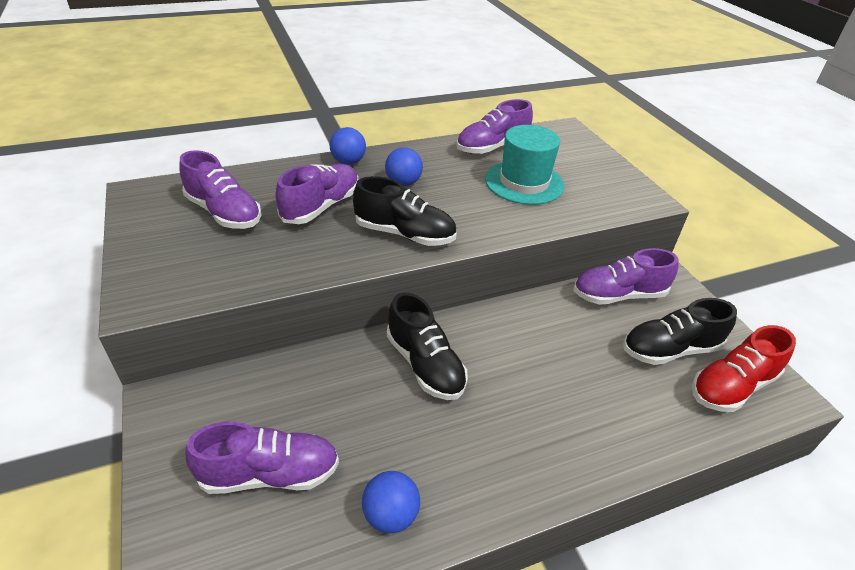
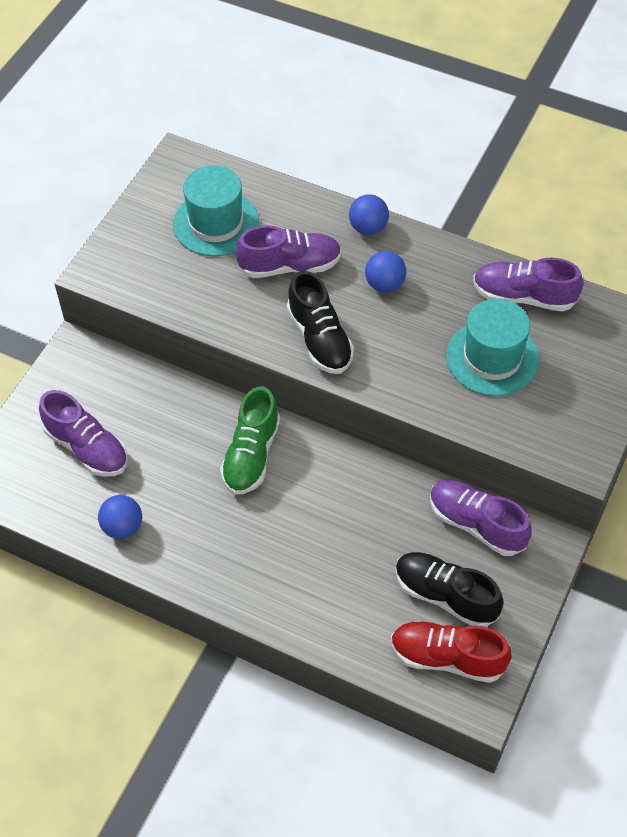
camera: 50 degrees right, 15 degrees up
(224, 213) = (216, 223): purple shoe -> turquoise hat
(425, 365) = (251, 455): black shoe -> green shoe

